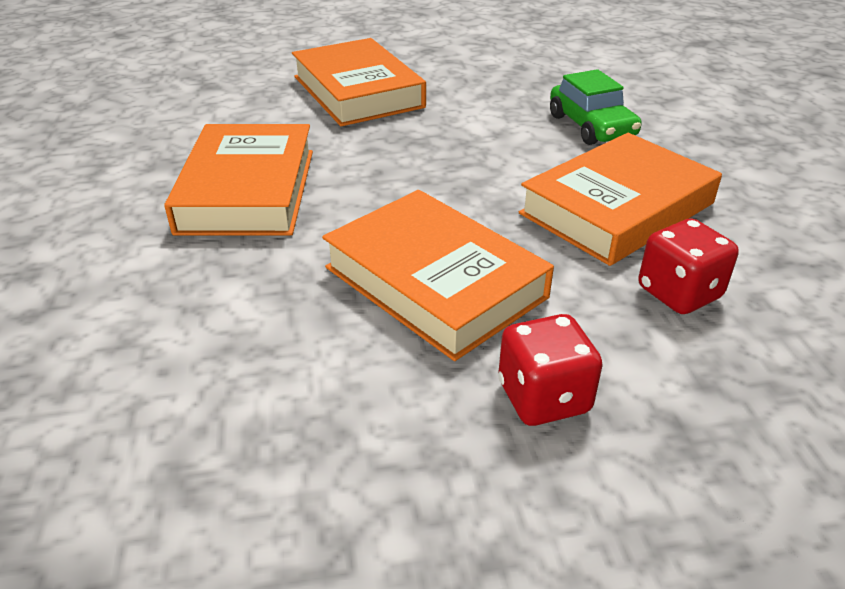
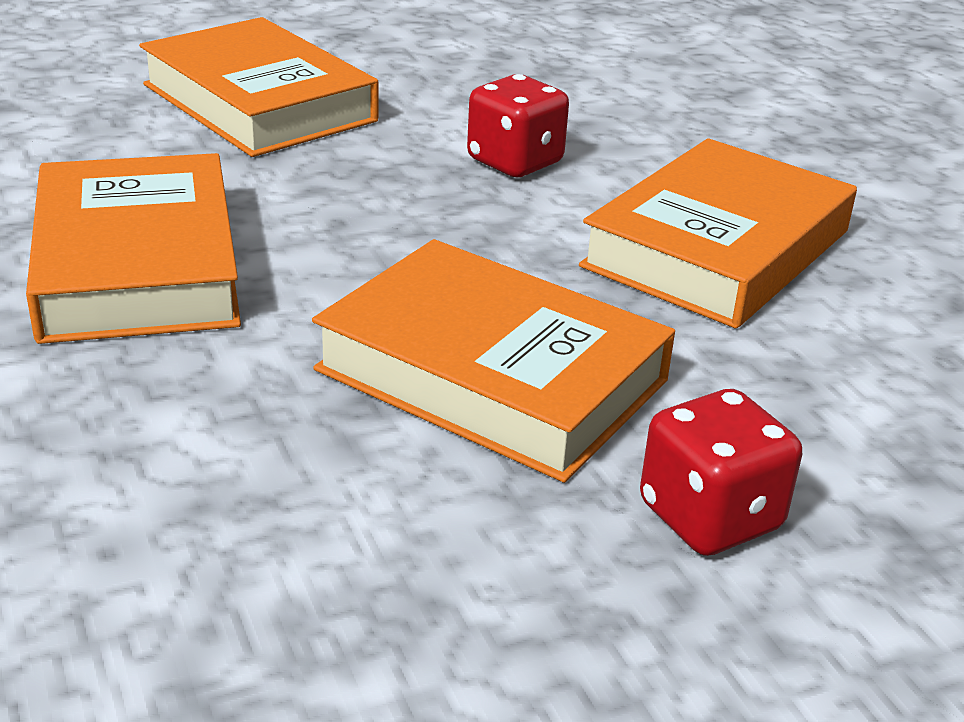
camera: 15 degrees left, 5 degrees down
(591, 126) = (638, 135): green car -> none
(679, 293) = (843, 356): red dice -> red dice (515, 162)

